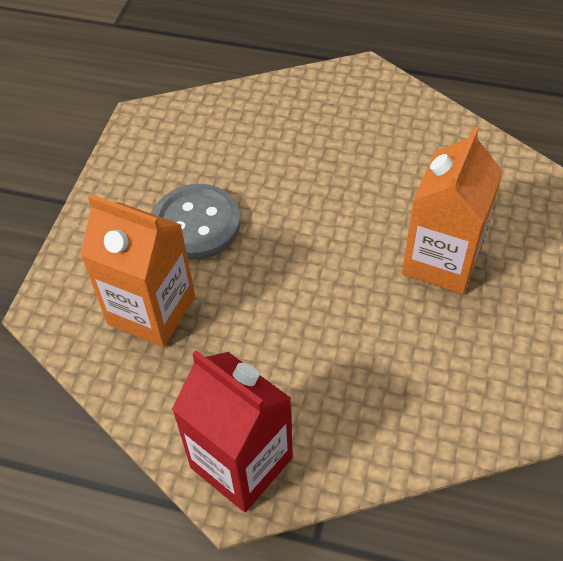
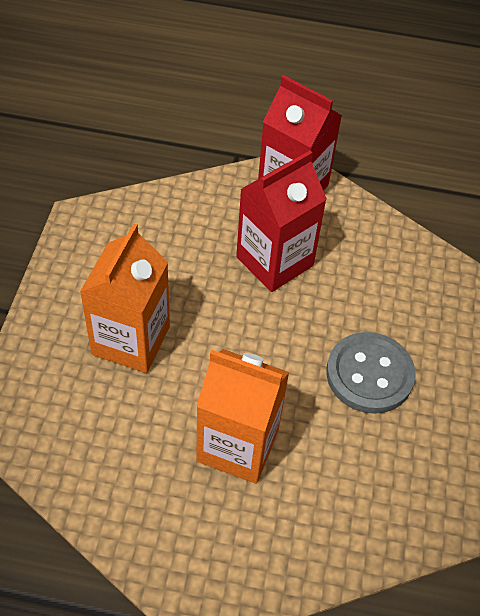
camera: 170 degrees right, 0 degrees up
(151, 310) = (388, 291): orange carton -> orange carton (237, 445)
(279, 350) = (274, 261): none -> red carton

